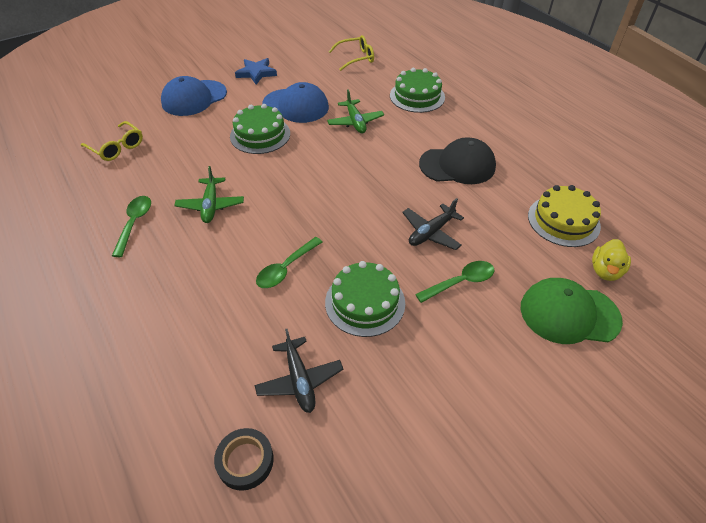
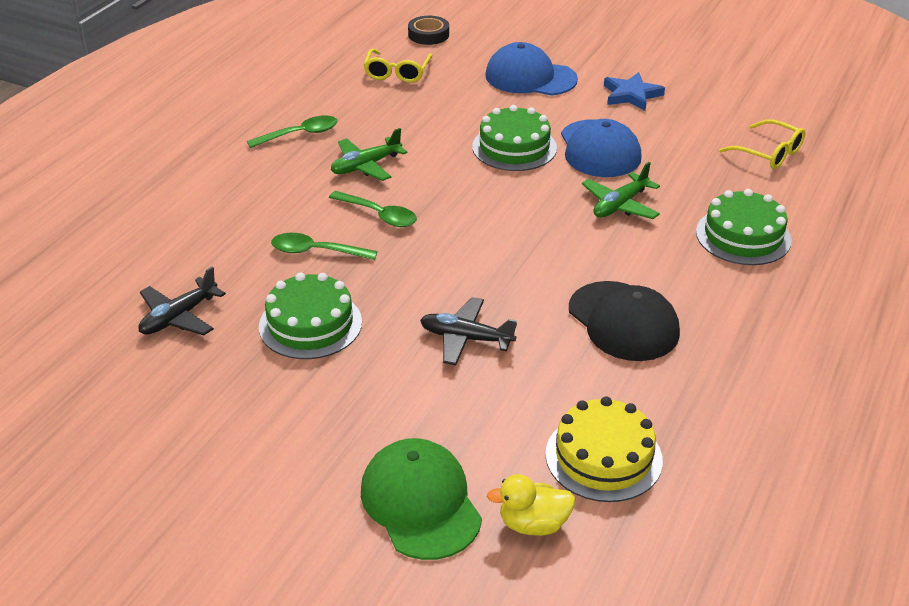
camera: 60 degrees right, 10 degrees down
(245, 461) = (74, 319): black tape -> black tape (428, 35)
(460, 282) = (400, 389): green spoon -> green spoon (379, 215)

